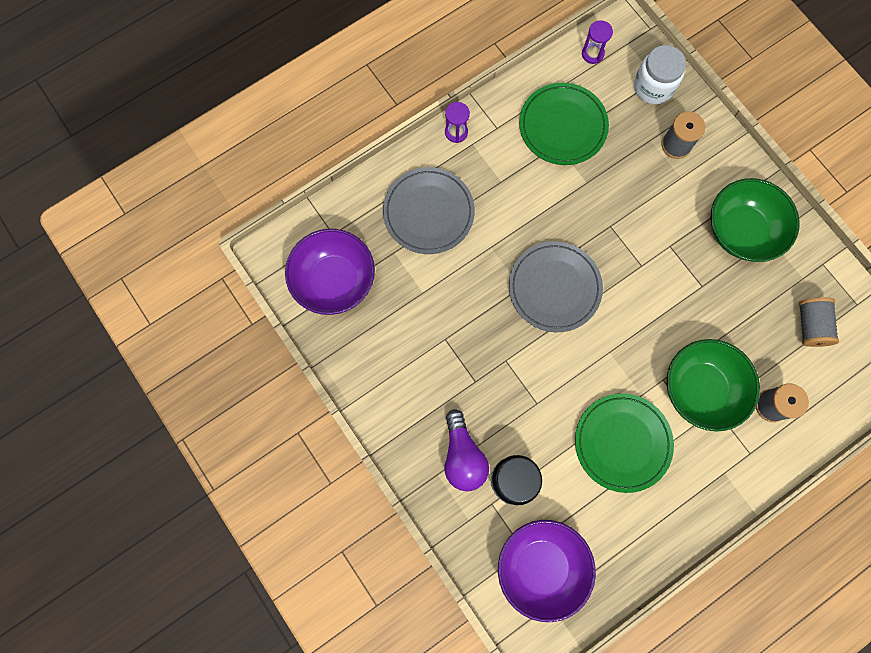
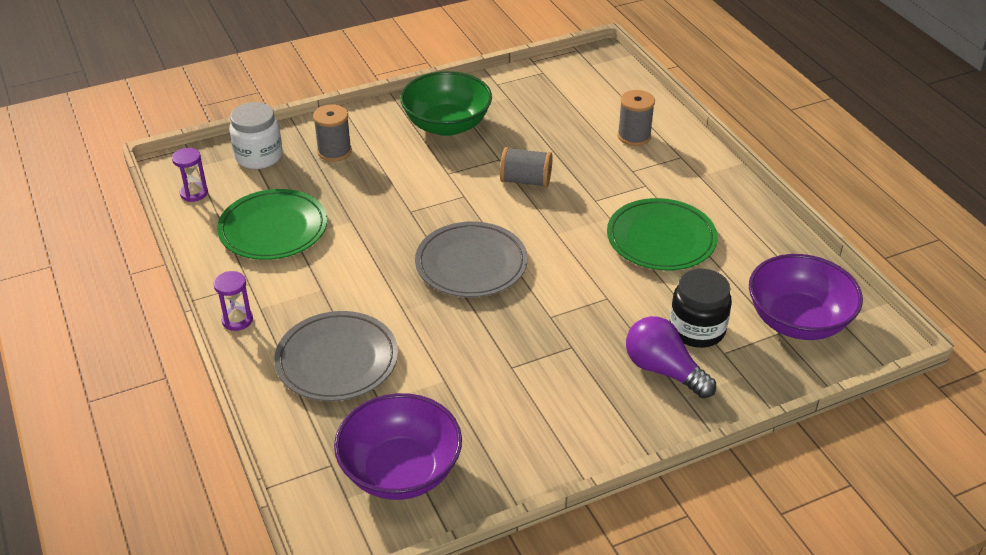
camera: 80 degrees left, 35 degrees down
(462, 456) = (664, 370): purple light bulb -> purple light bulb turned 135 degrees counterclockwise
(701, 389) = (610, 177): green bowl -> none
(810, 325) = (557, 101): grey spool -> grey spool (525, 181)

